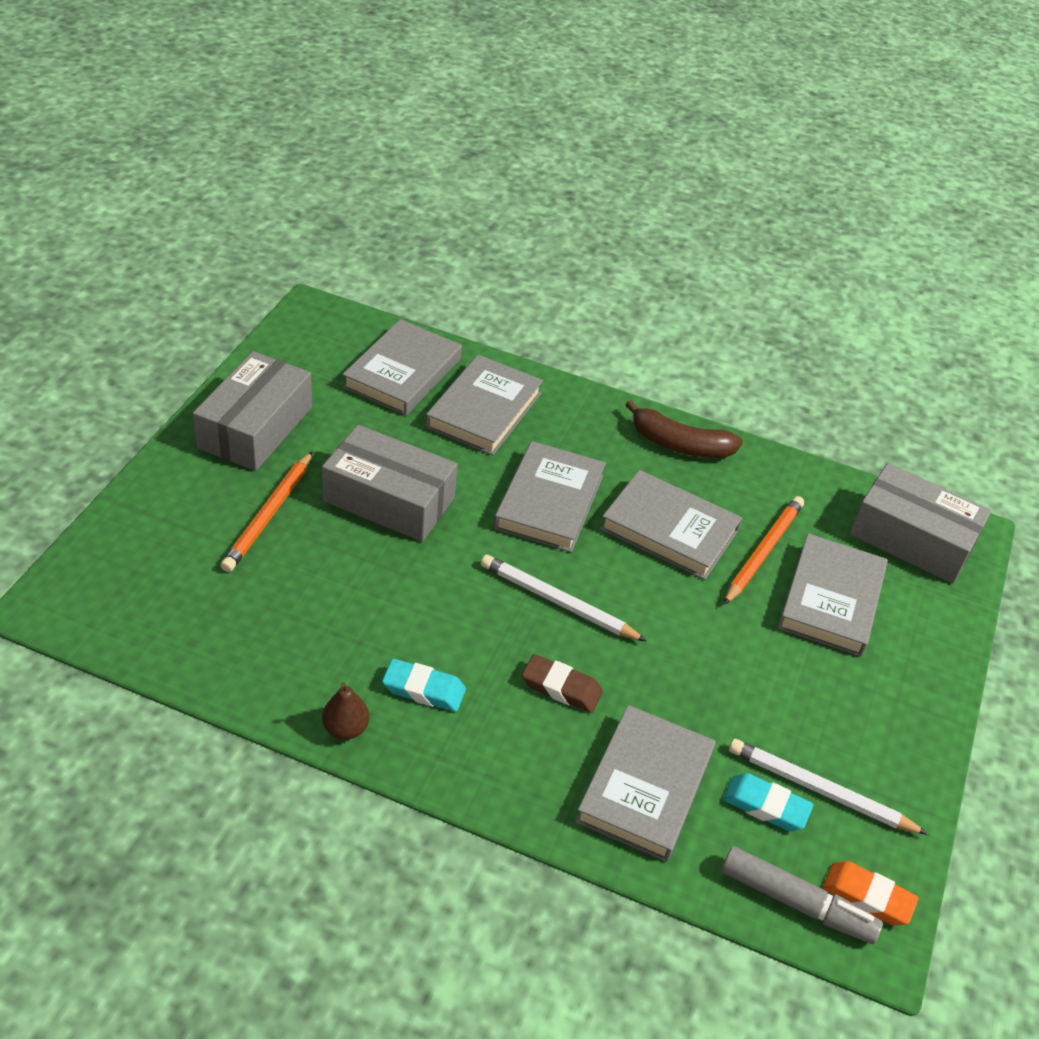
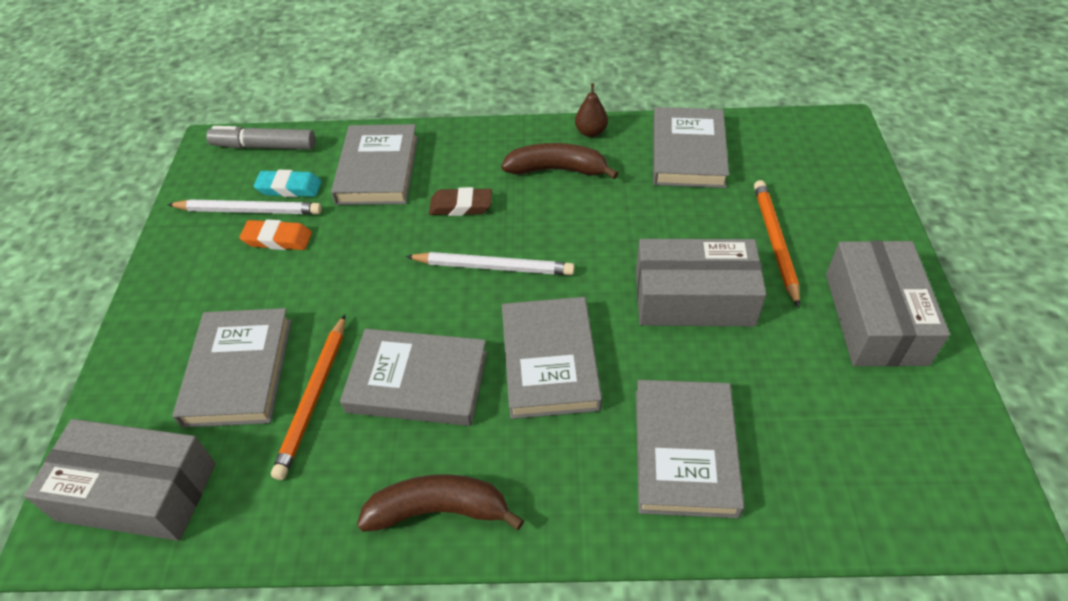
camera: 165 degrees right, 5 degrees up
(403, 373) = (811, 463): grey book -> grey book (688, 152)
(424, 689) = (557, 170): turquoise eraser -> brown banana
(867, 897) = (216, 164): orange eraser -> orange eraser (278, 239)

